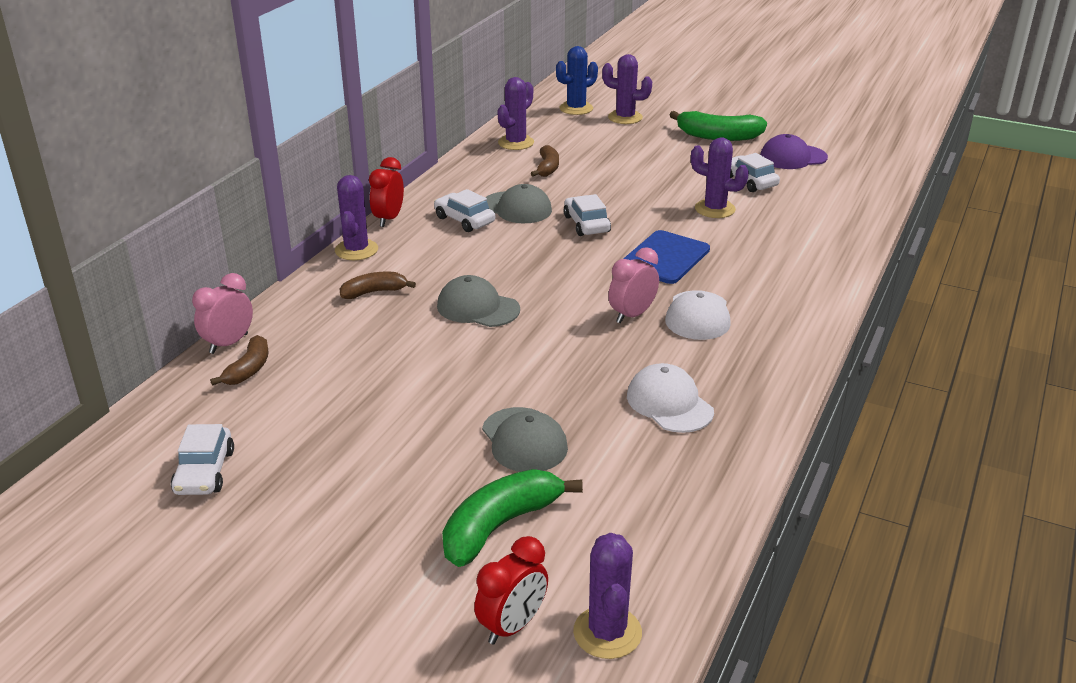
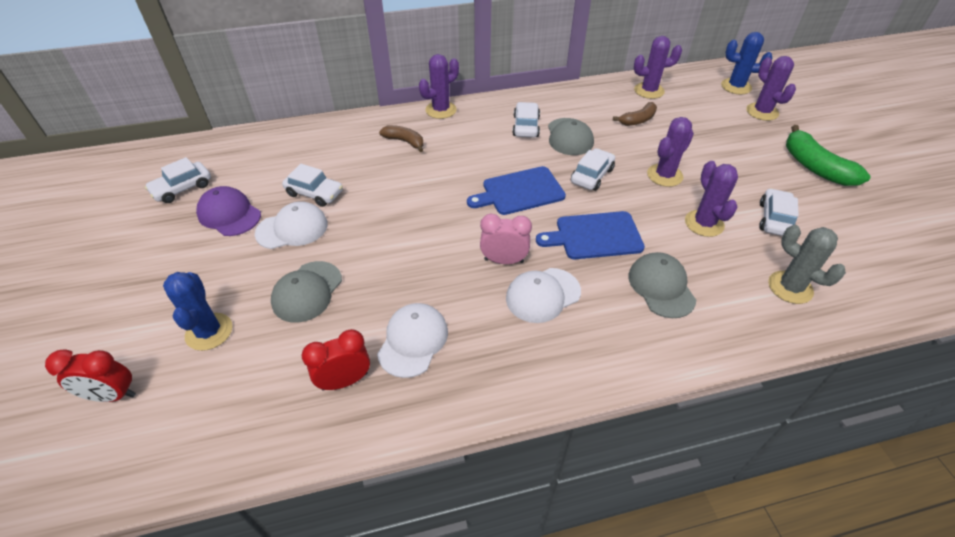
camera: 50 degrees right, 15 degrees up
(228, 344) = (302, 126): pink clock -> none
(249, 369) = (285, 147): brown banana -> none
(371, 380) = (314, 193): none -> white car
(388, 219) = (488, 100): red clock -> red clock (345, 381)
(410, 416) = (292, 229): none -> white cap
(478, 308) = (433, 188): grey cap -> grey cap (661, 287)
(500, 526) = (209, 332): green banana -> blue cactus
(554, 266) = (520, 192): none -> blue cutting board
(607, 632) = (128, 450): purple cactus -> purple cactus (664, 175)
(793, 157) = (854, 222): purple cap -> purple cap (229, 214)
(821, 214) = (790, 287): none -> grey cactus

